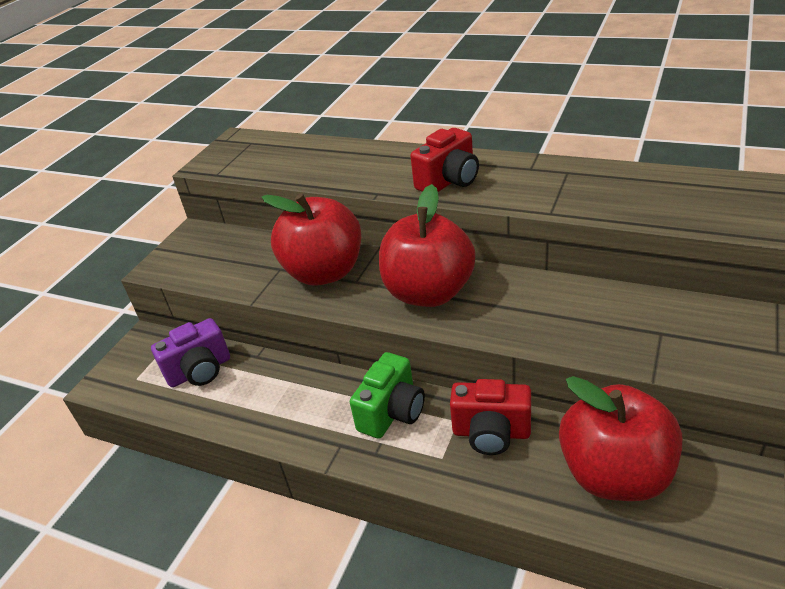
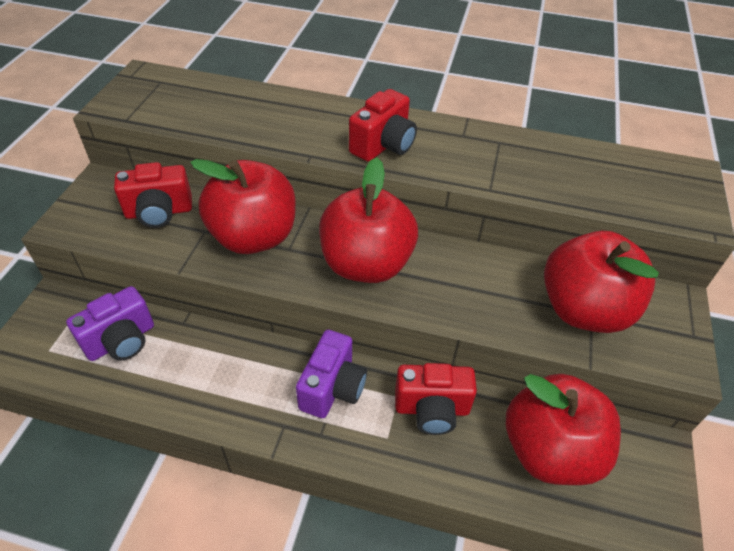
camera: 15 degrees left, 10 degrees up
(241, 255) = (159, 212): none -> red camera
(392, 412) = (332, 388): green camera -> purple camera
(652, 329) = (584, 310): none -> red apple

